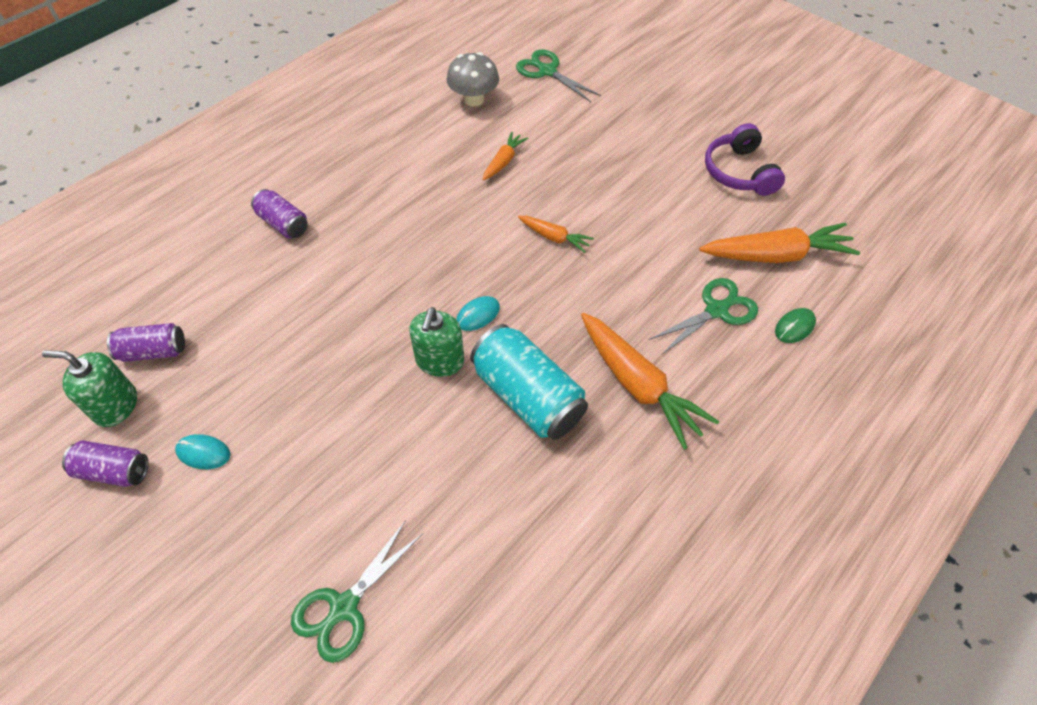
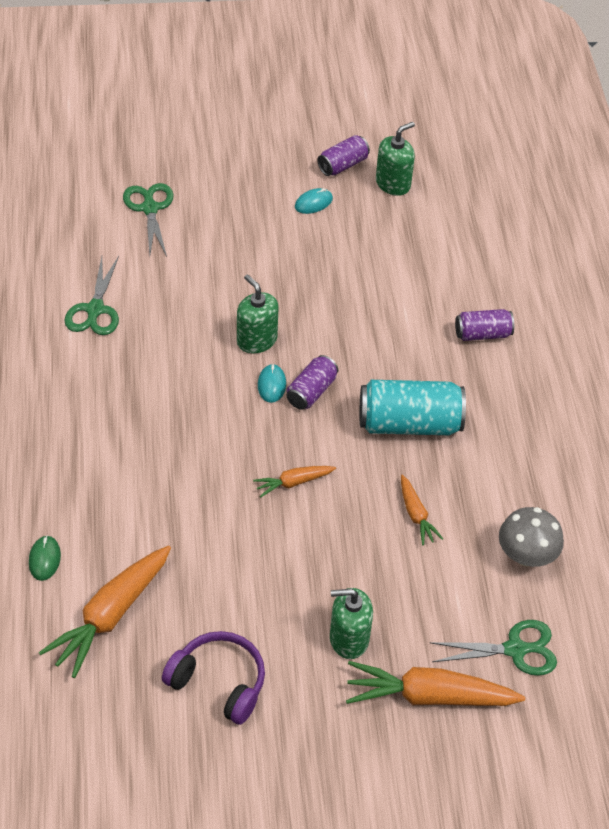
camera: 130 degrees right, 5 degrees down
(153, 351) = (421, 216): purple can -> purple can (311, 391)
(527, 396) = (177, 364): turquoise can -> turquoise can (409, 423)
(632, 137) = (349, 638): none -> green soap dispenser
(637, 385) = (116, 426): orange carrot -> orange carrot (429, 696)
(717, 310) = (114, 525): green scissors -> green scissors (95, 310)

